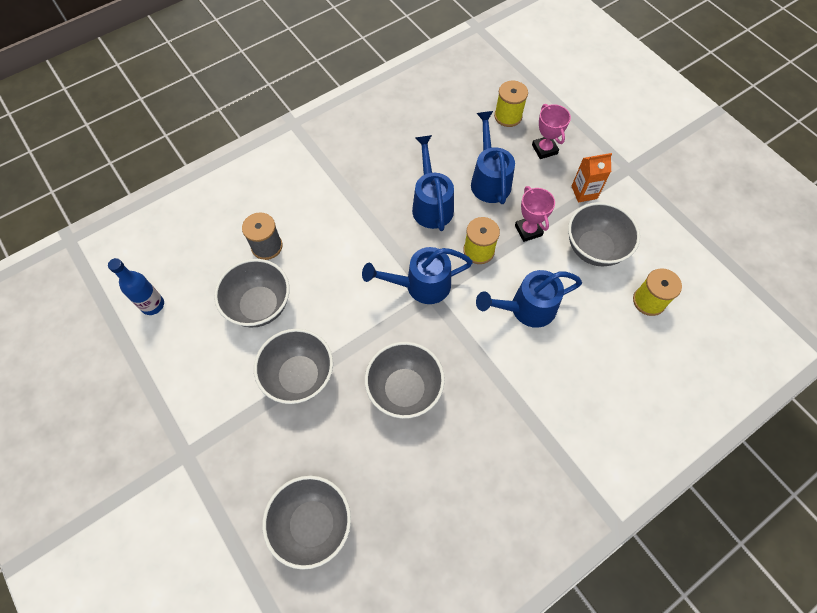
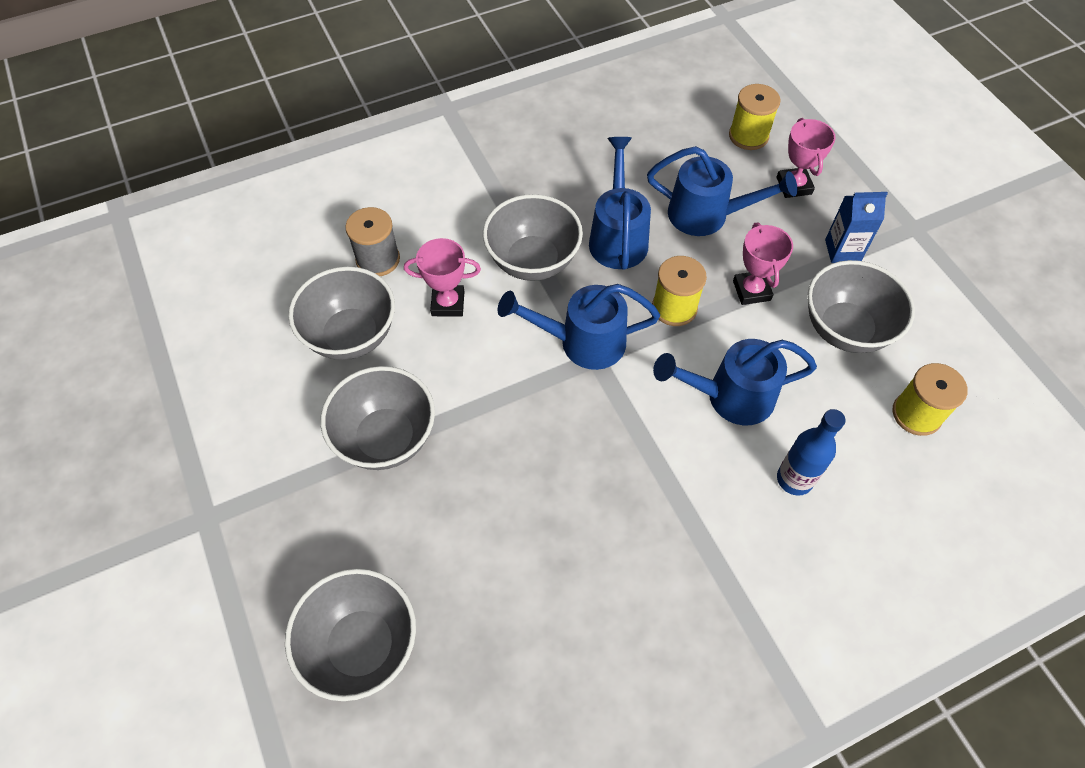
camera: 10 degrees right, 5 degrees down
(153, 305) = (207, 313): blue bottle -> blue bottle (794, 479)
(323, 272) = (448, 303): none -> pink trophy
(404, 389) = (531, 480): grey bowl -> grey bowl (533, 261)
(489, 180) = (707, 215): blue watering can -> blue watering can turned 105 degrees clockwise
(584, 192) = (842, 251): orange carton -> blue carton

